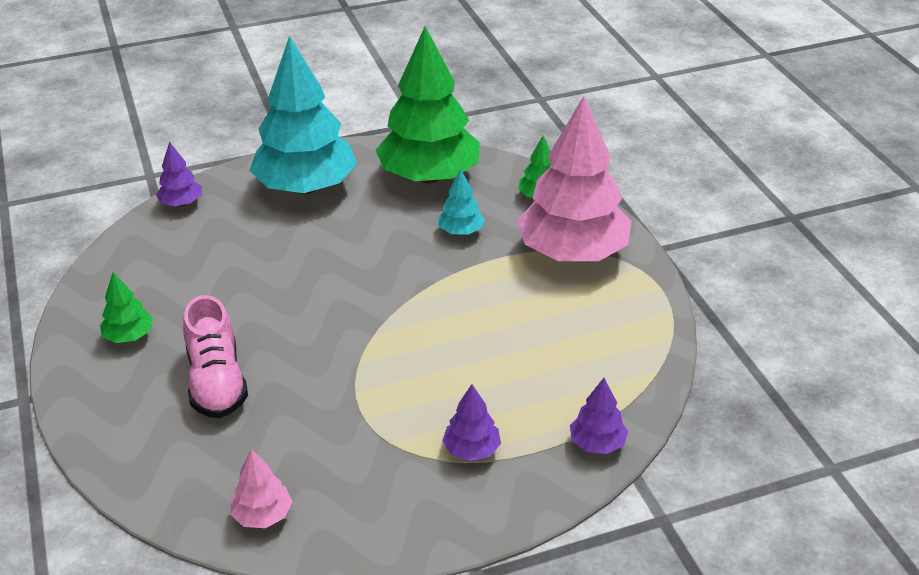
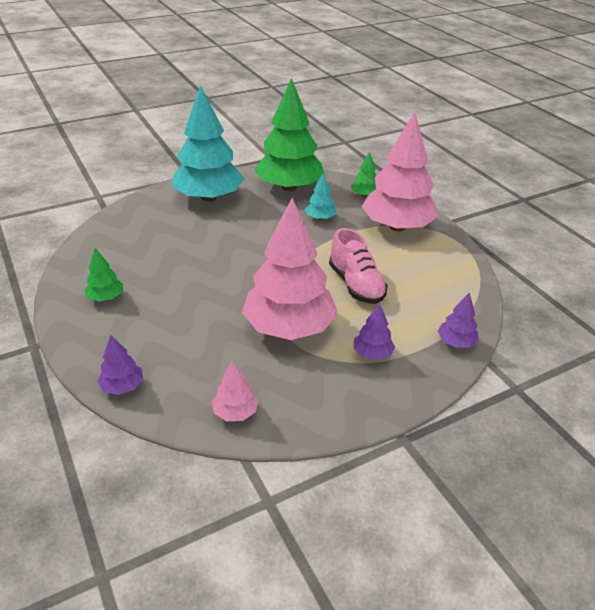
camera: 10 degrees left, 0 degrees up
(181, 203) = (125, 211): purple tree -> purple tree (122, 386)
(217, 382) = (178, 323): pink shoe -> pink shoe (356, 285)
(367, 401) = (289, 327): none -> pink tree

